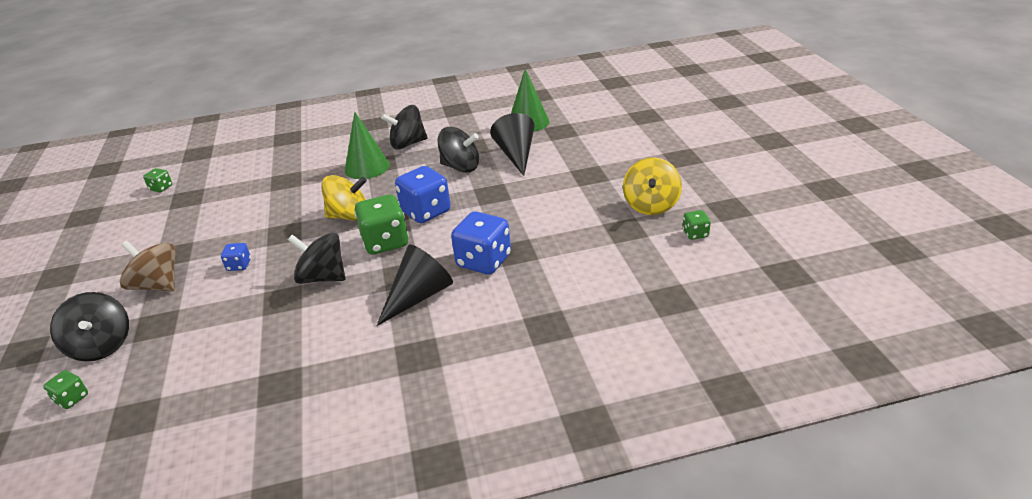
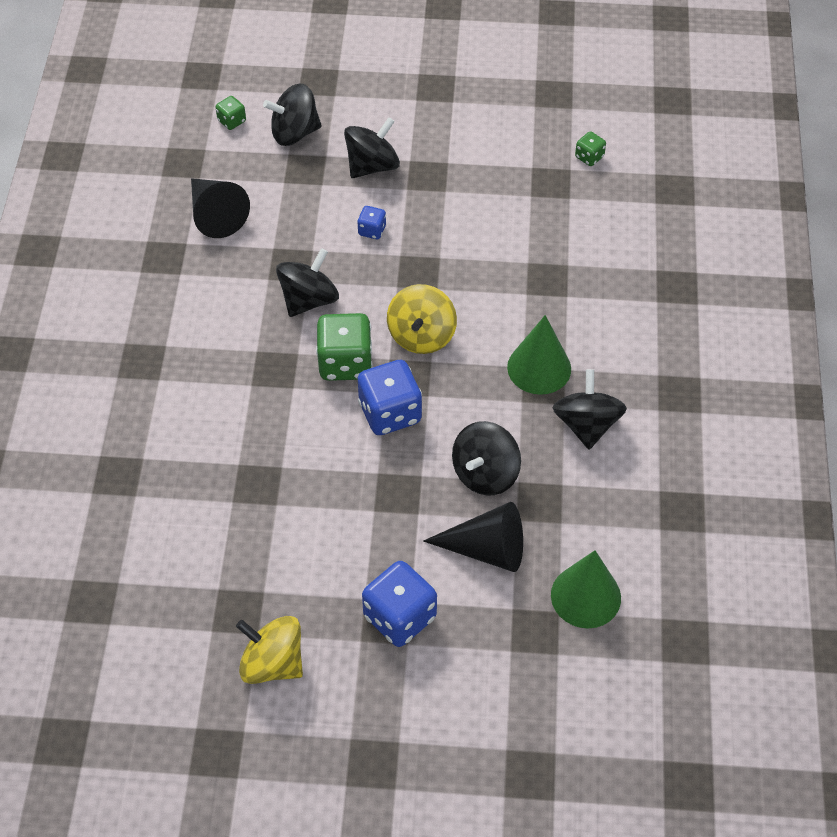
camera: 105 degrees right, 20 degrees up
(157, 285) = (372, 166): brown spinning top -> black spinning top
(419, 296) = (228, 377): black cone -> black cone (215, 215)
(483, 261) = (255, 447): blue dice -> blue dice (399, 617)
(695, 234) = (185, 683): green dice -> none

